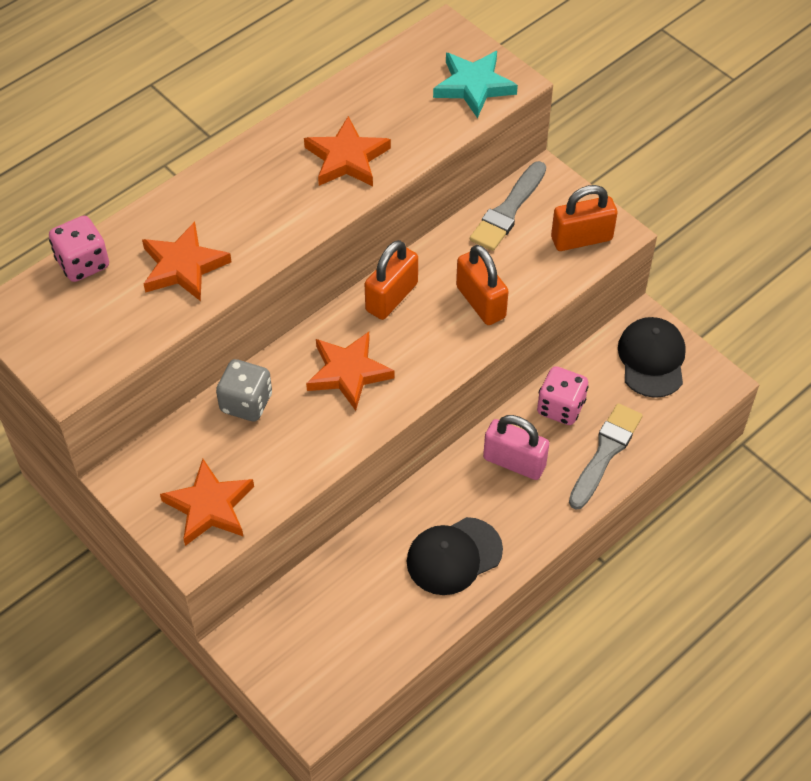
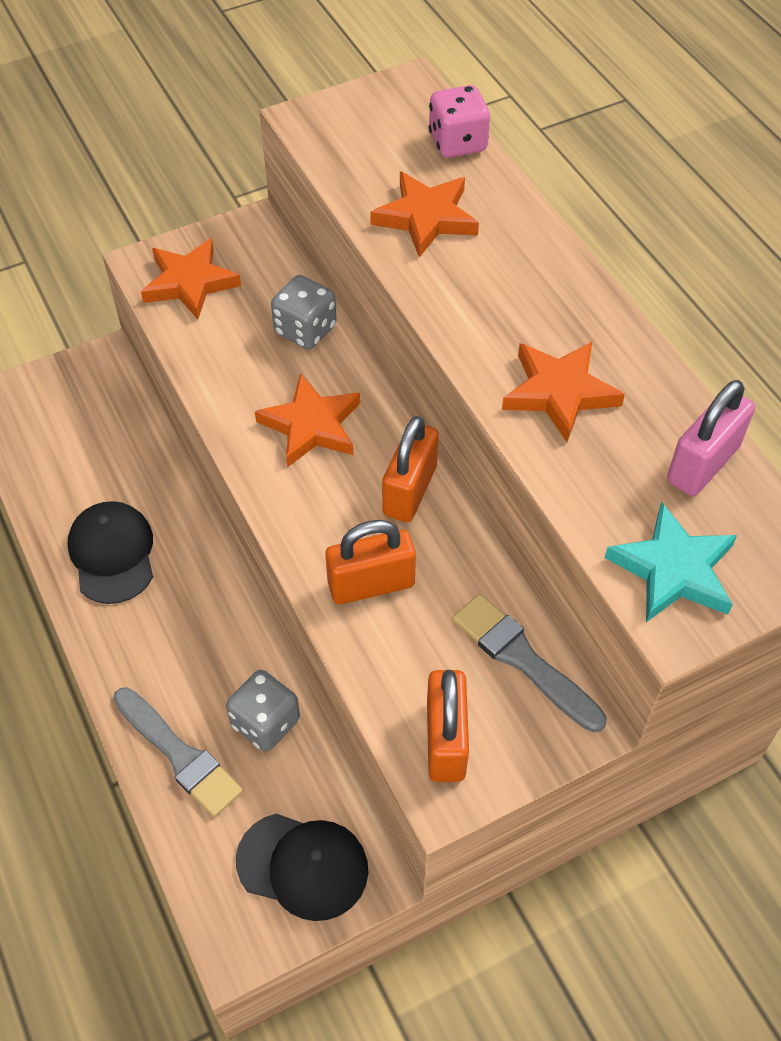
camera: 105 degrees right, 0 degrees up
(391, 297) = (410, 490): orange padlock -> orange padlock turned 60 degrees clockwise
(514, 462) = (207, 647): pink padlock -> pink padlock (703, 464)
(560, 407) = (265, 723): pink dice -> grey dice

